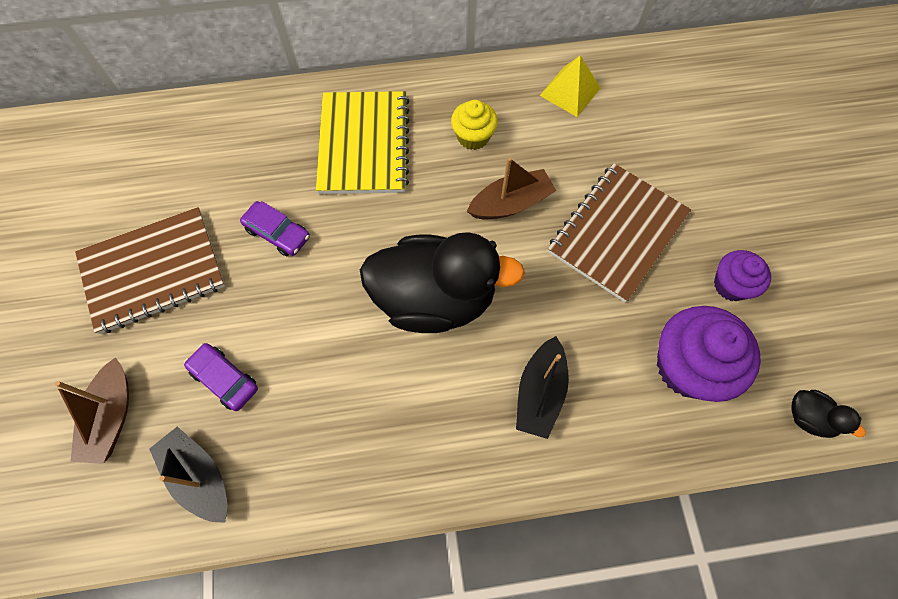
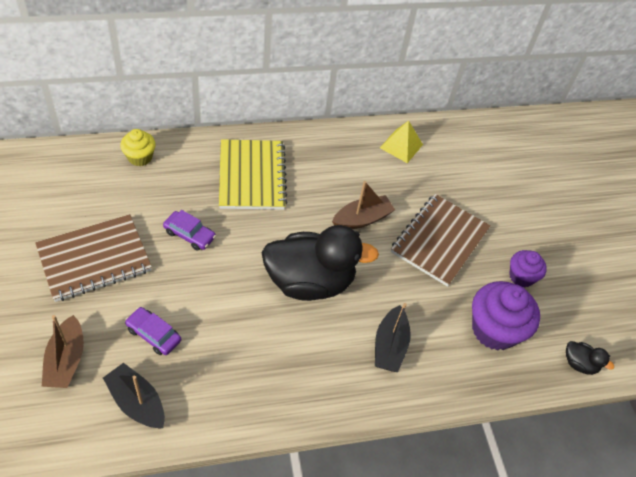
camera: 10 degrees left, 15 degrees down
(473, 137) = (332, 173): yellow cupcake -> yellow cupcake (140, 157)

